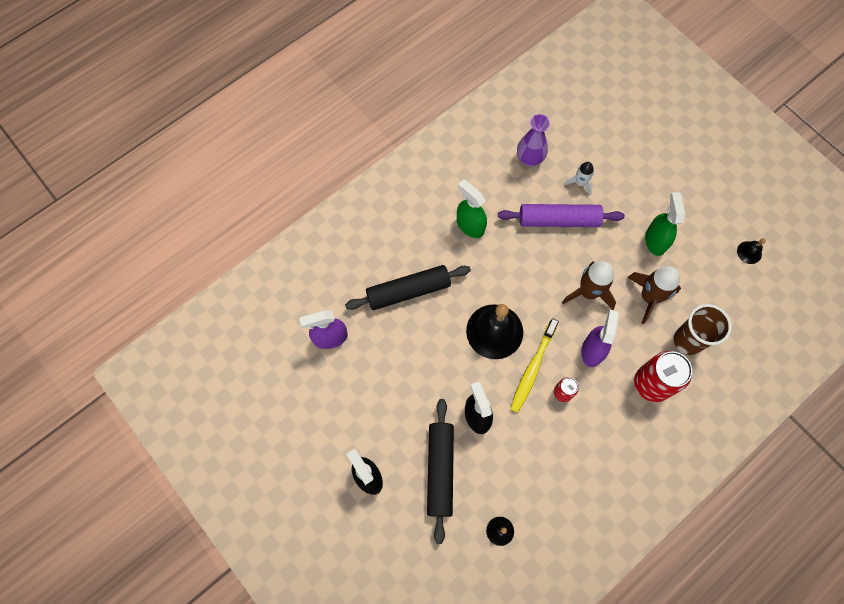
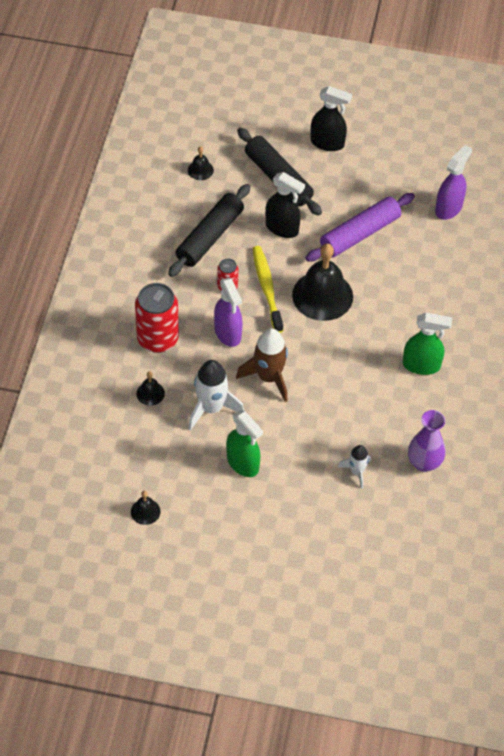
camera: 140 degrees right, 15 degrees down
(408, 291) = (422, 280): black rolling pin -> black rolling pin (210, 237)
(558, 220) = (347, 423): purple rolling pin -> purple rolling pin (359, 234)
(649, 297) = (211, 408): brown rocket -> white rocket
(688, 340) = (150, 393): brown cup -> black bell

